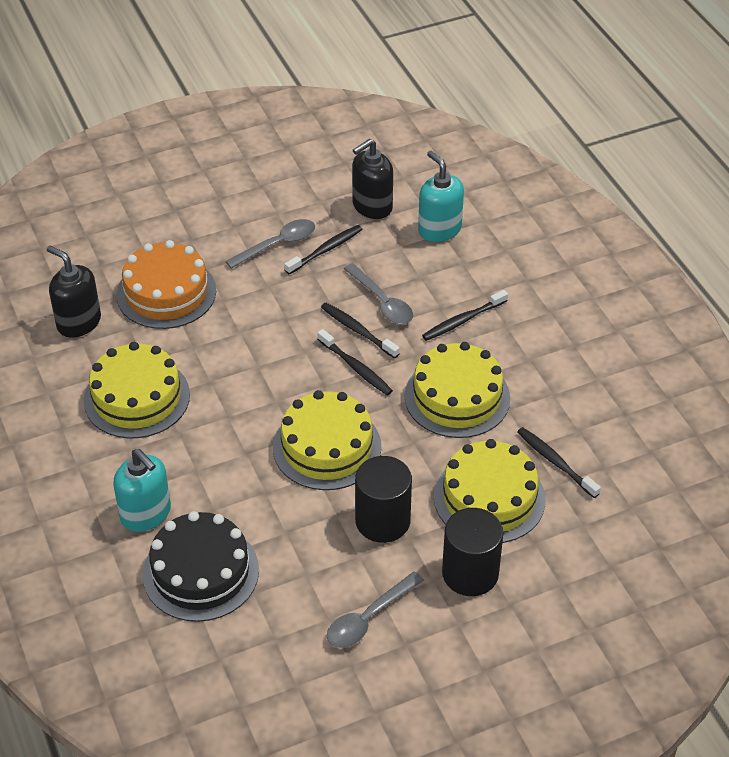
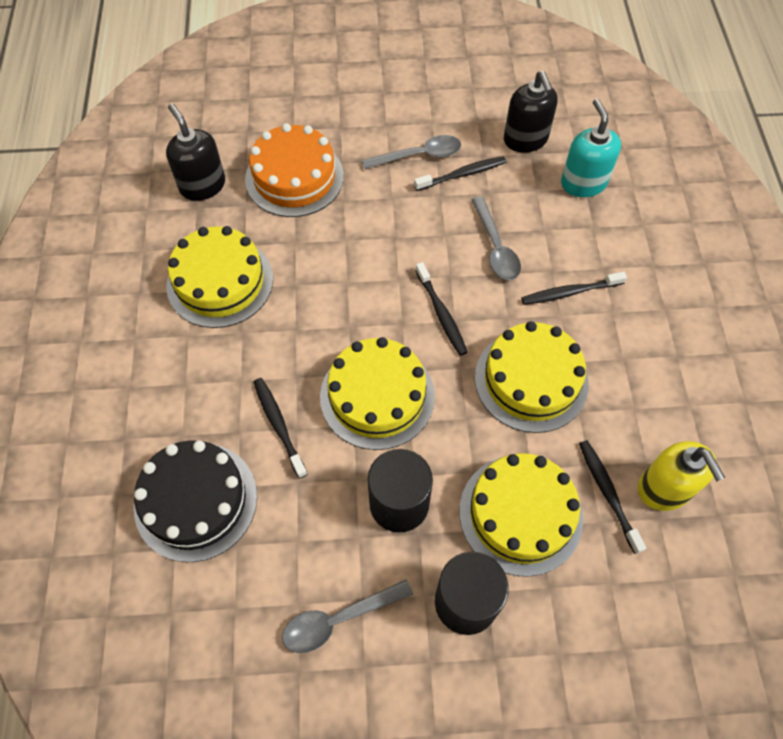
camera: 20 degrees right, 15 degrees up
(146, 514) = (173, 414): turquoise soap dispenser -> none
(358, 330) = (459, 272): black toothbrush -> black toothbrush (279, 425)
(372, 206) = (525, 140): black soap dispenser -> black soap dispenser turned 90 degrees counterclockwise
(600, 445) = (664, 489): none -> yellow soap dispenser

